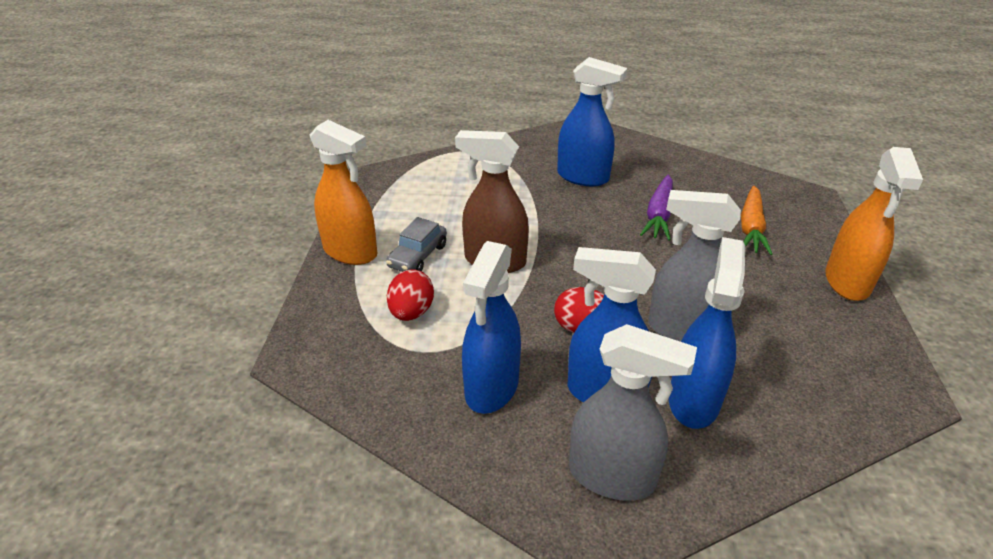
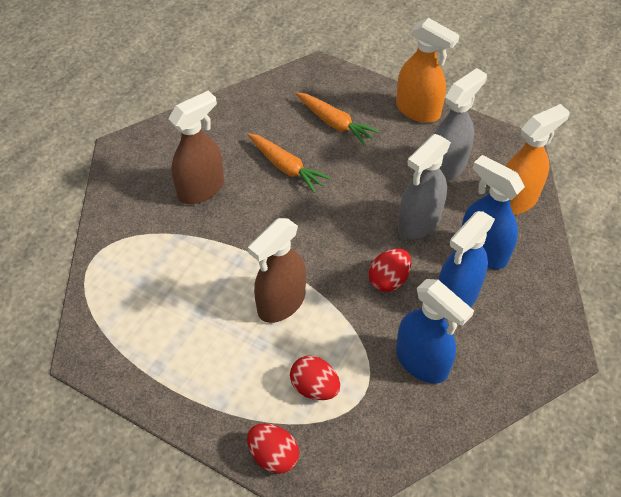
camera: 65 degrees left, 15 degrees up
(322, 308) = (273, 455): none -> red egg
(350, 252) = (203, 410): orange spray bottle -> orange spray bottle (515, 200)
(418, 256) = (241, 357): grey car -> none
(583, 177) = (201, 189): blue spray bottle -> brown spray bottle
(612, 476) = (523, 326): grey spray bottle -> grey spray bottle (446, 167)
(659, 215) = (286, 167): purple carrot -> orange carrot

